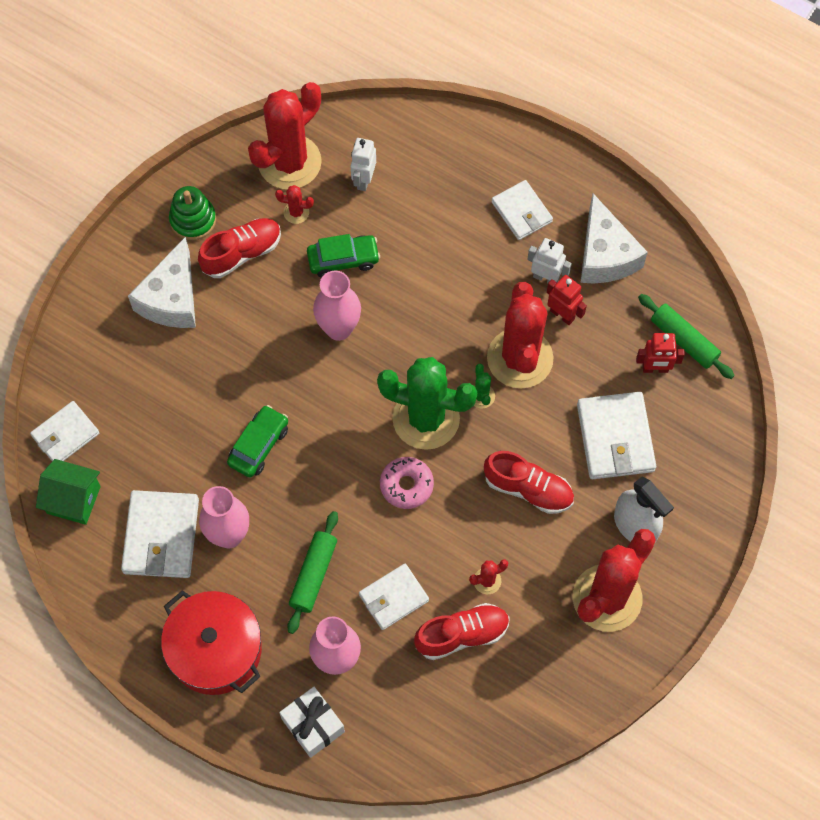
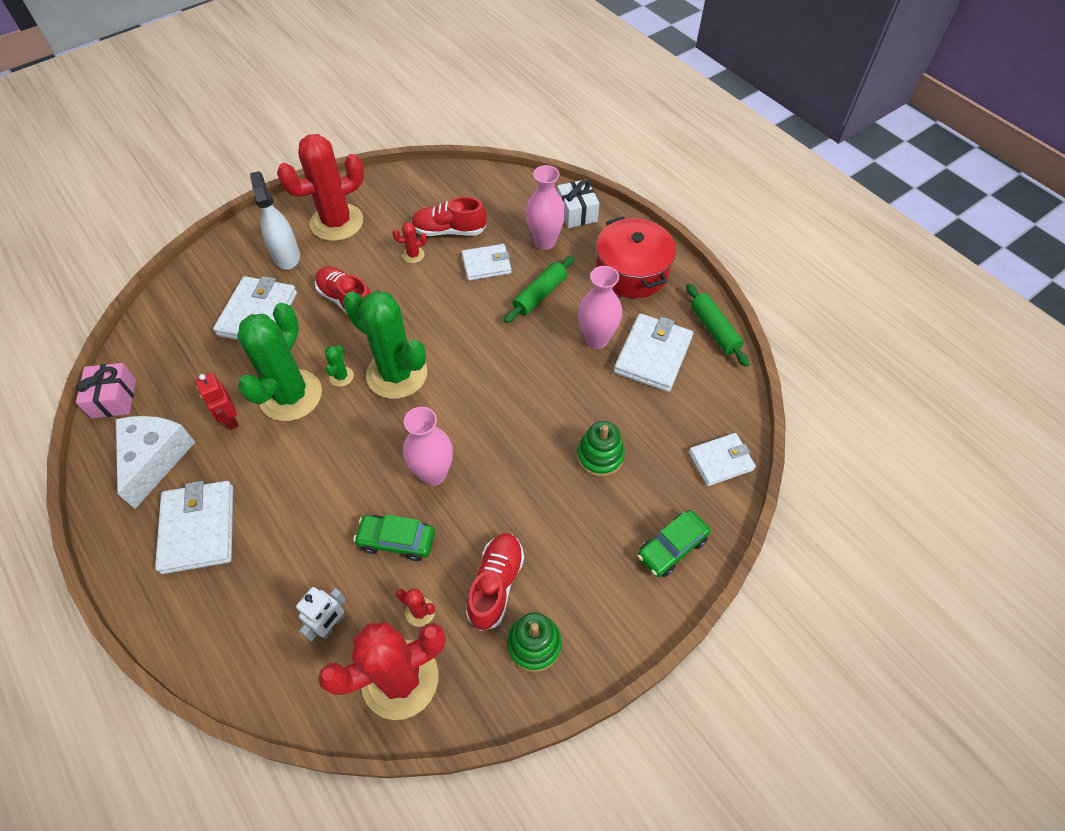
camera: 160 degrees left, 10 degrees down
(73, 500) = (722, 404): green house -> none
(171, 299) = (584, 560): white cheese -> none
(186, 399) = (600, 456): none -> green stacking toy
(241, 253) = (495, 585): red shoe -> red shoe turned 120 degrees clockwise
(259, 445) = (547, 397): green car -> green car (671, 547)
(406, 485) = (439, 331): pink donut -> none
(520, 358) = (291, 395): red cactus -> green cactus
(521, 212) = (198, 529): white wallet -> white wallet, size x1.53
(546, 278) = (221, 456): white robot -> none
(655, 369) = (189, 352): red robot -> none
(684, 340) = (149, 365): green rolling pin -> green rolling pin (714, 330)
(691, 296) = (114, 398): none -> pink gift

